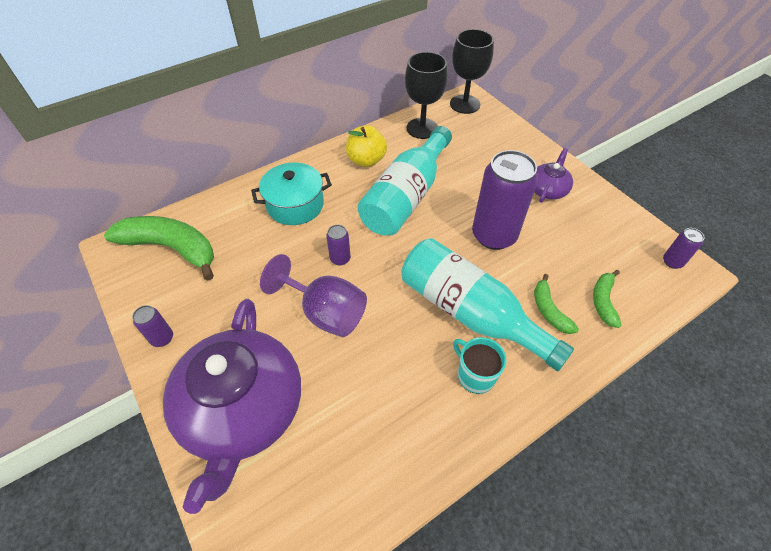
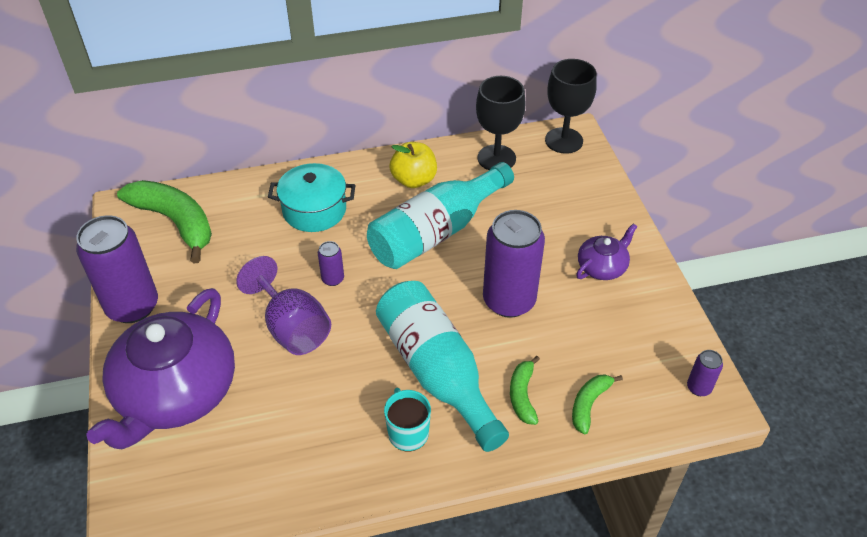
camera: 20 degrees right, 5 degrees down
(162, 338) = (132, 306): purple can -> purple can, size x2.28

